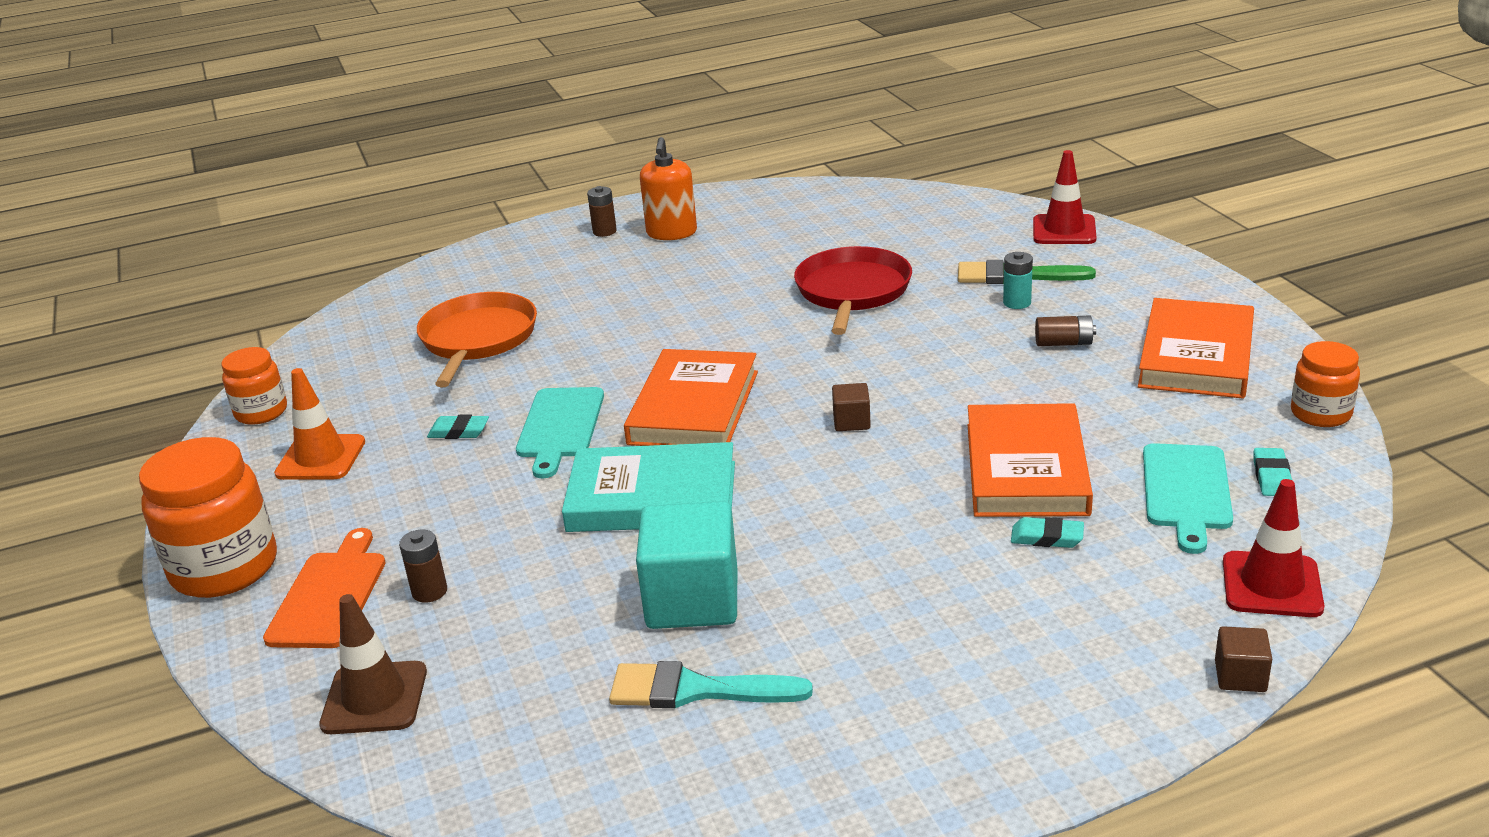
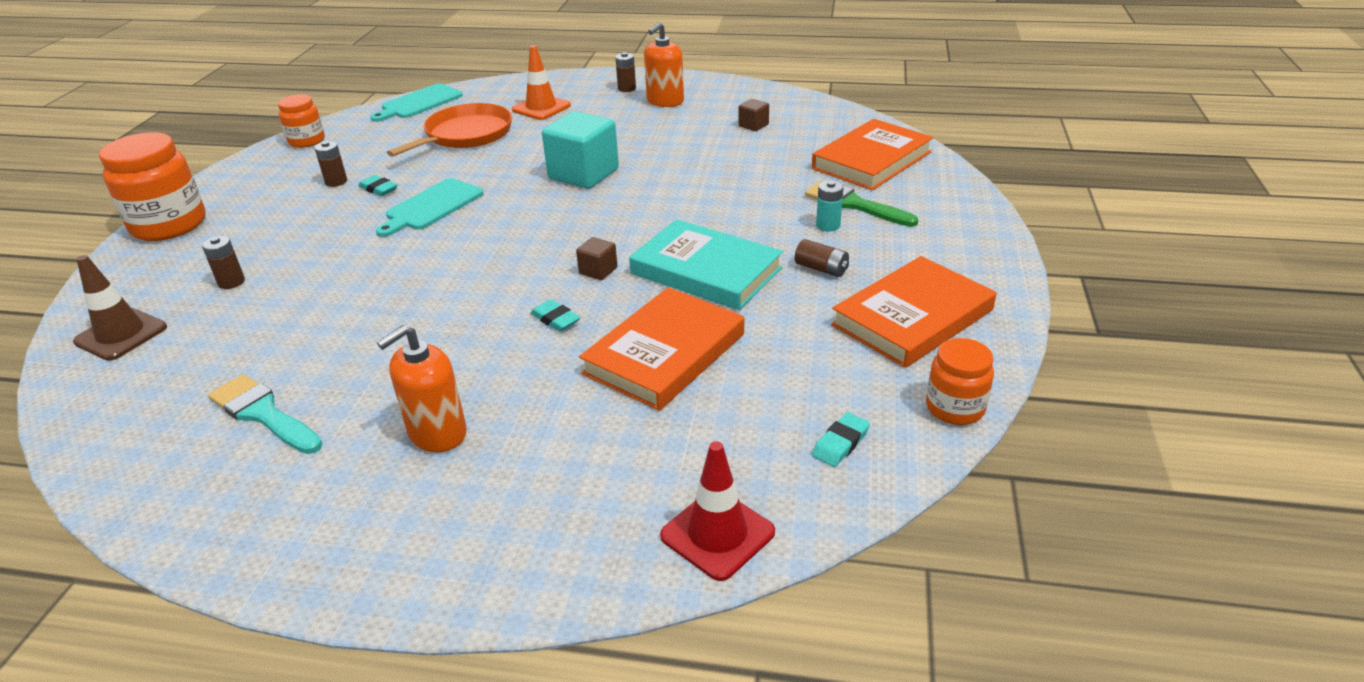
camera: 30 degrees right, 5 degrees up
(321, 458) = (295, 178): orange traffic cone -> orange traffic cone (541, 108)
(330, 595) = (188, 262): orange cutting board -> none
(386, 443) = (336, 182): none -> brown battery
(652, 496) = (416, 273): turquoise book -> turquoise book (706, 271)
(692, 600) = (343, 352): turquoise cube -> turquoise cube (583, 174)
(694, 407) = (519, 223): orange book -> orange book (872, 160)
(852, 292) = (724, 178): red pan -> none
(911, 623) = (437, 433): none -> orange soap dispenser
(1047, 537) = (607, 413): turquoise eraser -> turquoise eraser (555, 319)
(1064, 230) = (939, 182): red traffic cone -> none
(1186, 491) = (756, 424): turquoise cutting board -> turquoise cutting board (419, 103)
(1240, 676) = (591, 597): brown cube -> brown cube (753, 125)

